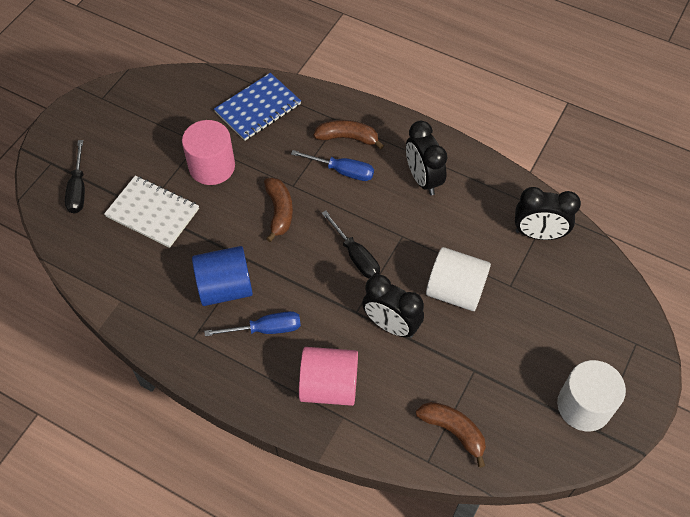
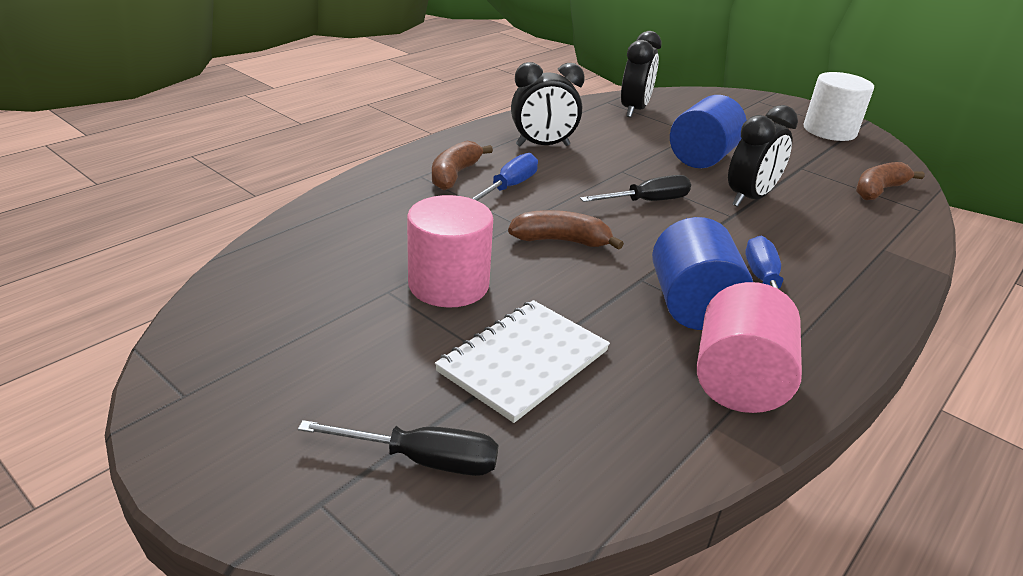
camera: 80 degrees left, 25 degrees down
(258, 108) = (353, 227): blue notebook -> none
(329, 386) = (843, 250): pink cylinder -> pink cylinder (738, 381)
(455, 291) = (702, 158): white cylinder -> blue cylinder

